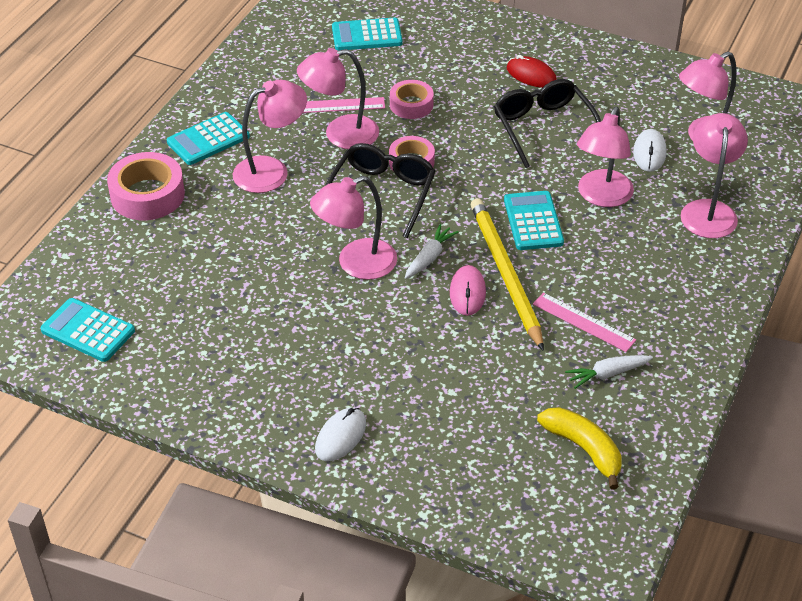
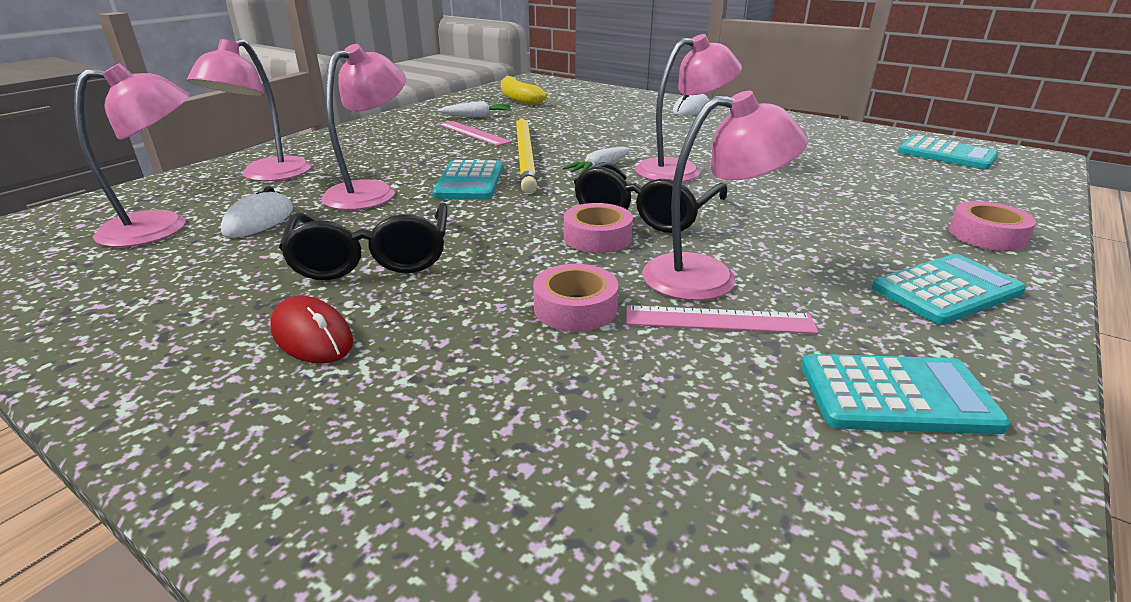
camera: 170 degrees left, 15 degrees down
(147, 195) = (986, 235): pink tape -> pink tape, size x0.63
(271, 171) = (811, 245): pink lamp -> none
(367, 35) = (651, 488): turquoise calculator -> turquoise calculator (896, 395)
(467, 293) = (569, 150): pink mouse -> none

